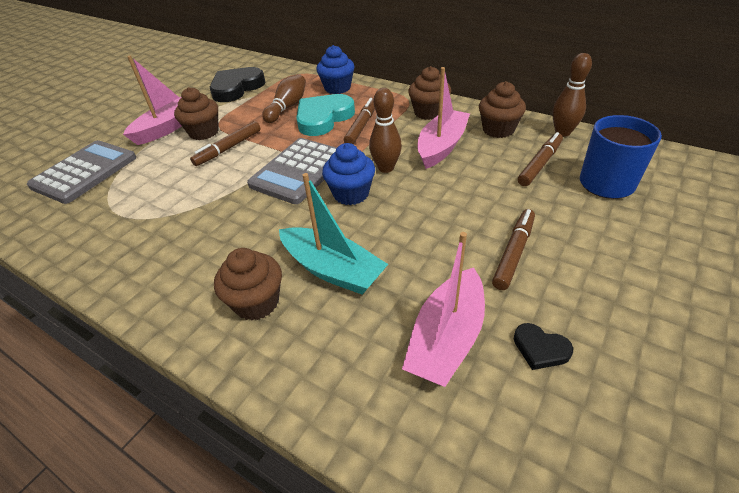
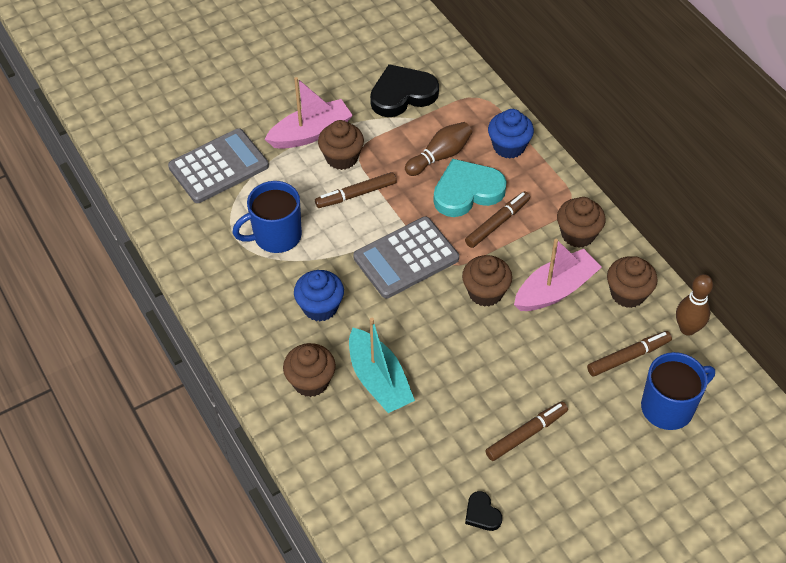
camera: 25 degrees right, 10 degrees up
(162, 199) = (276, 236): none -> blue mug
(351, 194) = (436, 309): blue cupcake -> blue cupcake (320, 307)
(386, 168) = (485, 292): brown bowling pin -> brown cupcake
(446, 338) = (425, 475): pink boat -> none

